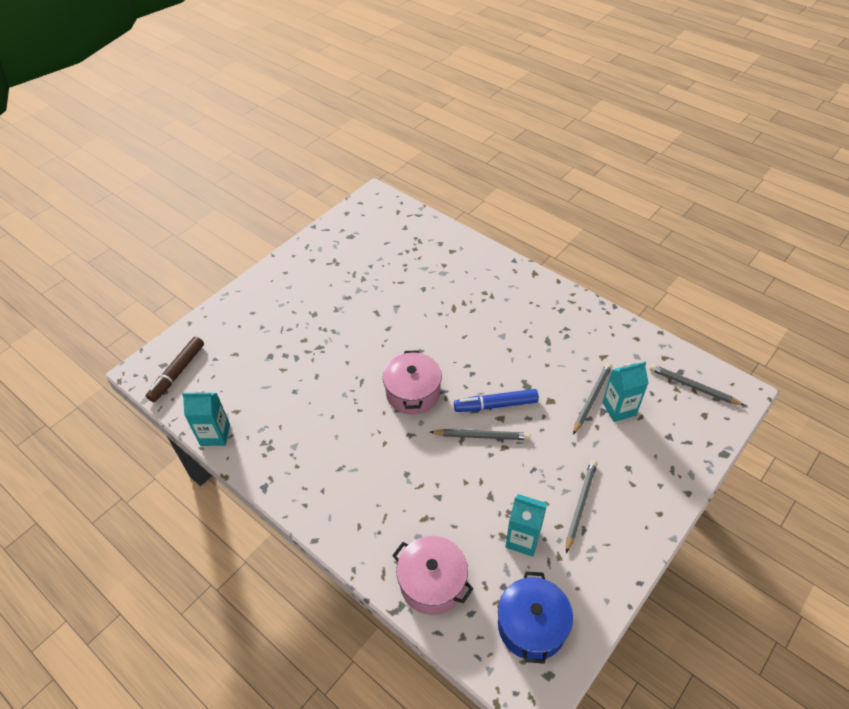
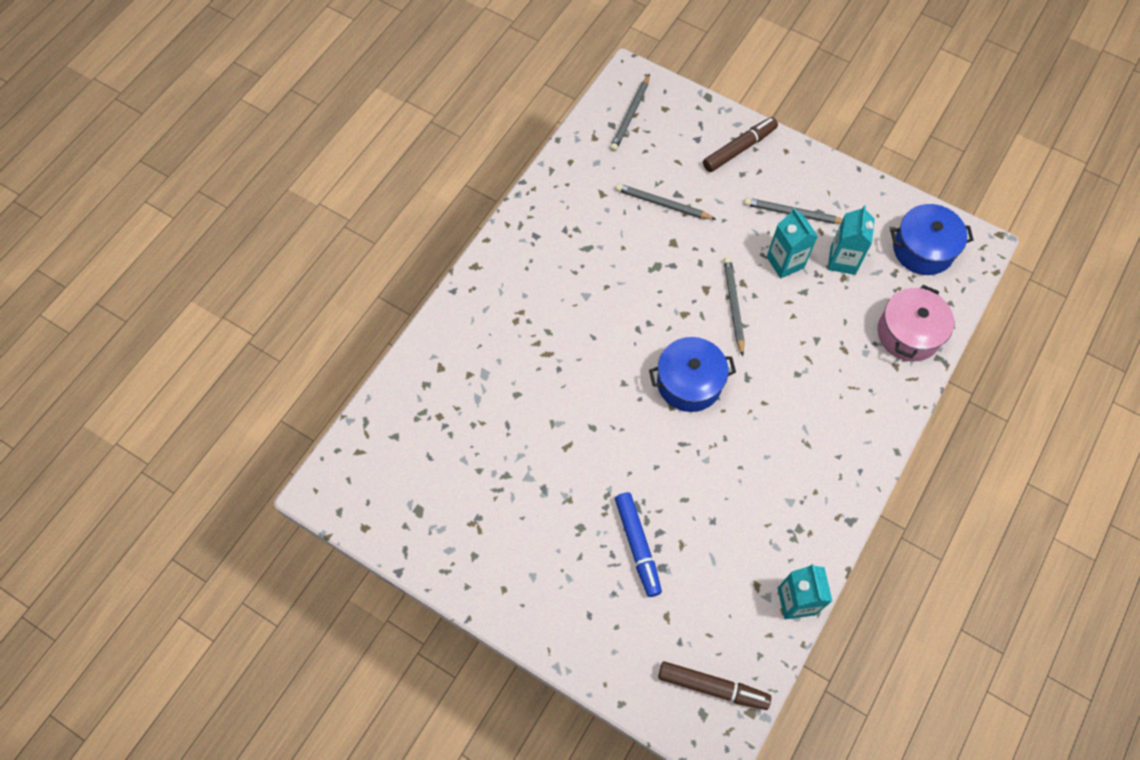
camera: 100 degrees left, 15 degrees up
(413, 393) = (689, 383): pink pot -> blue pot
(495, 405) = (690, 295): blue marker -> blue marker (637, 546)
(619, 408) = (671, 180): turquoise carton -> turquoise carton (785, 262)
(659, 470) = (739, 149): none -> brown marker

